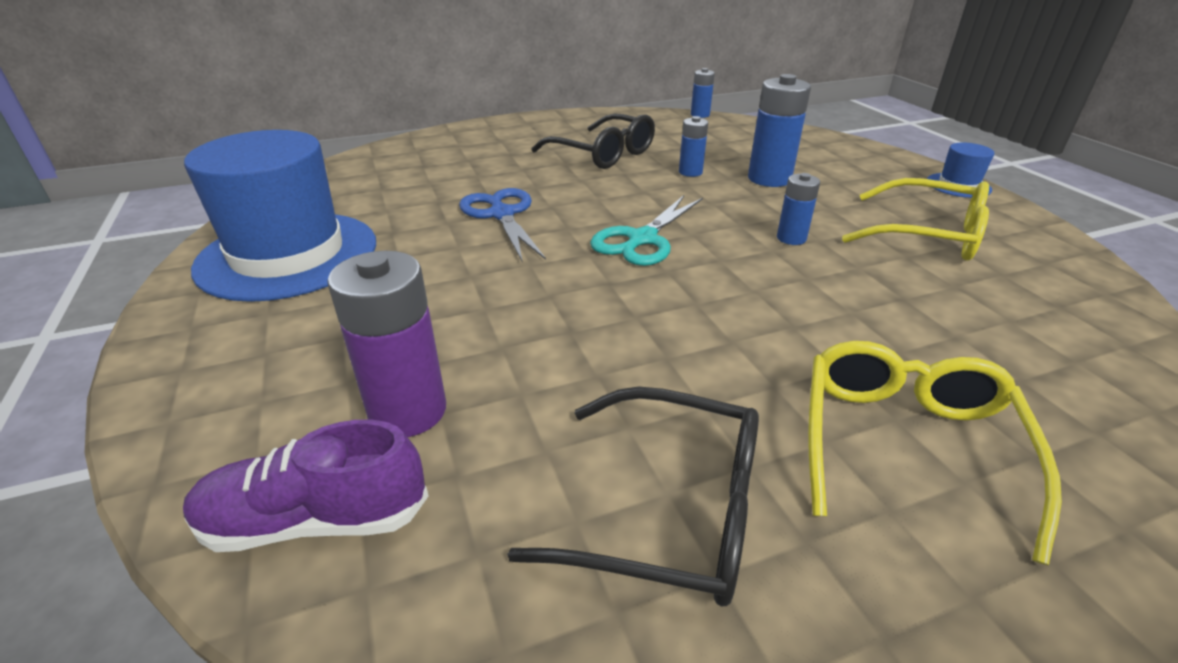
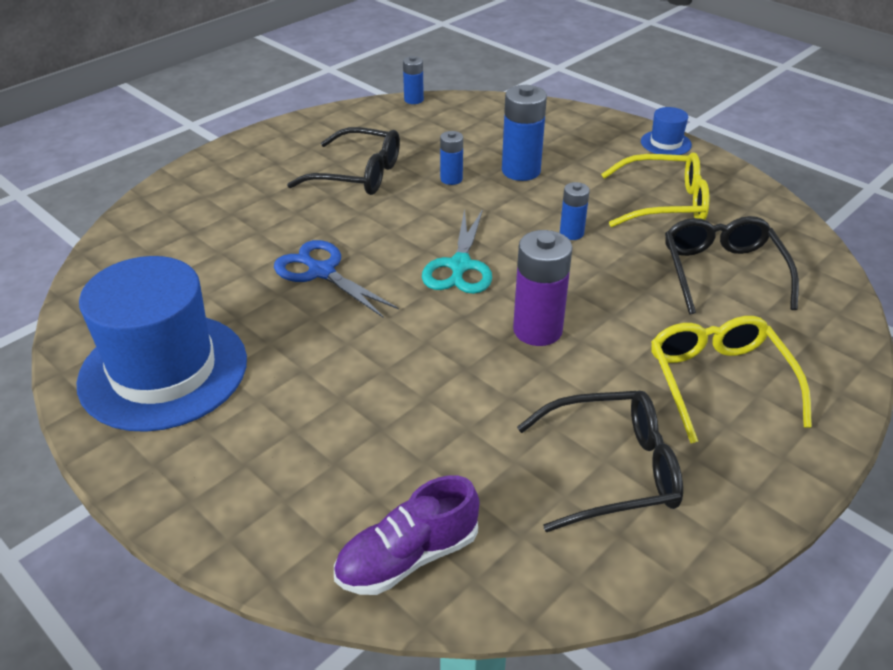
camera: 25 degrees left, 5 degrees up
(408, 411) = (401, 468): purple battery -> purple battery (537, 330)
(975, 317) = (722, 272): none -> black glasses

